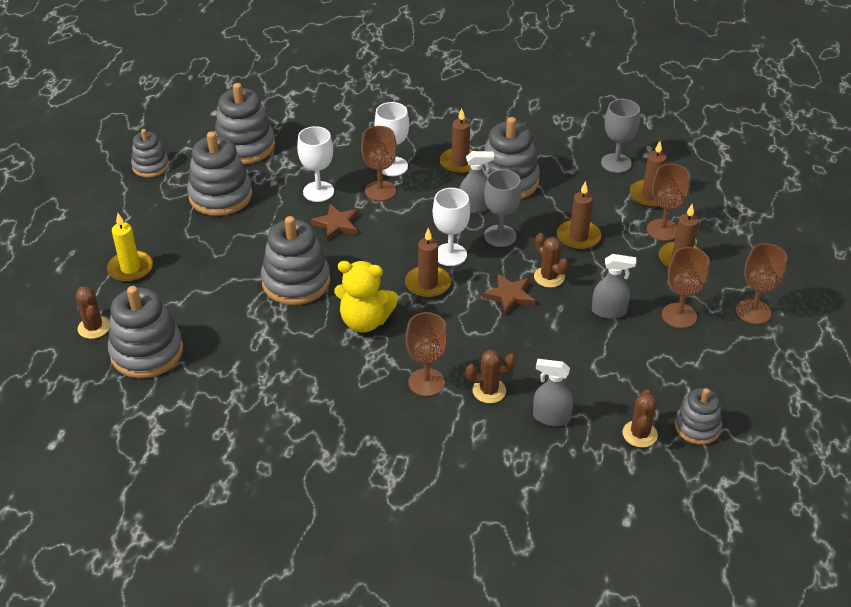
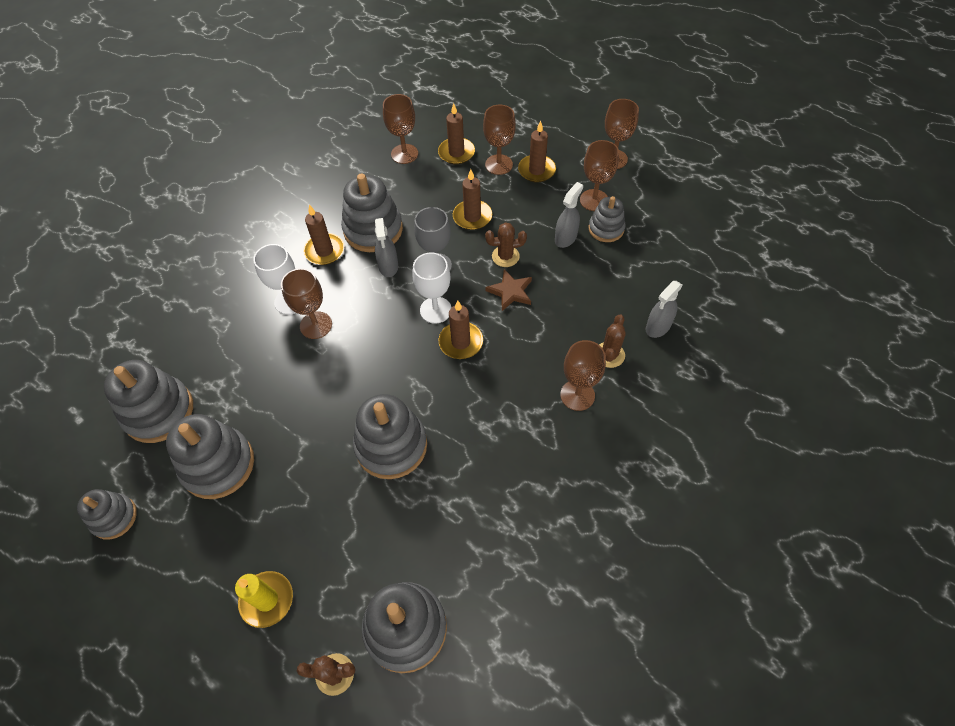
camera: 60 degrees left, 15 degrees up
(318, 191) = (279, 375): white goblet -> none
(336, 224) = (336, 379): brown star -> none
(365, 321) = (478, 410): yellow teddy bear -> none
(475, 207) = (388, 266): grey spray bottle -> grey spray bottle turned 150 degrees clockwise
(616, 163) = (404, 154): grey goblet -> brown goblet
(639, 434) = (700, 280): brown cactus -> none
(697, 427) = (708, 244): grey stacking toy -> grey stacking toy (606, 229)

